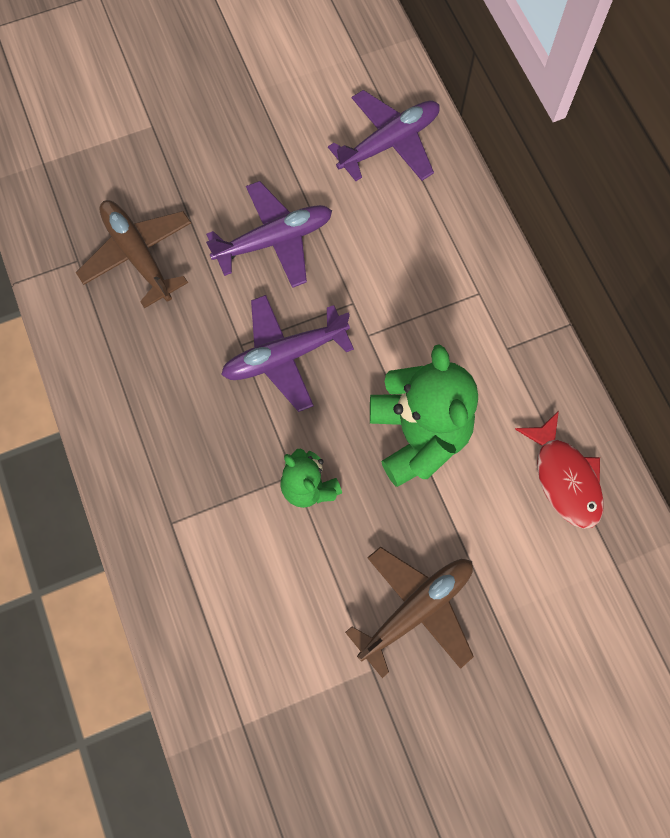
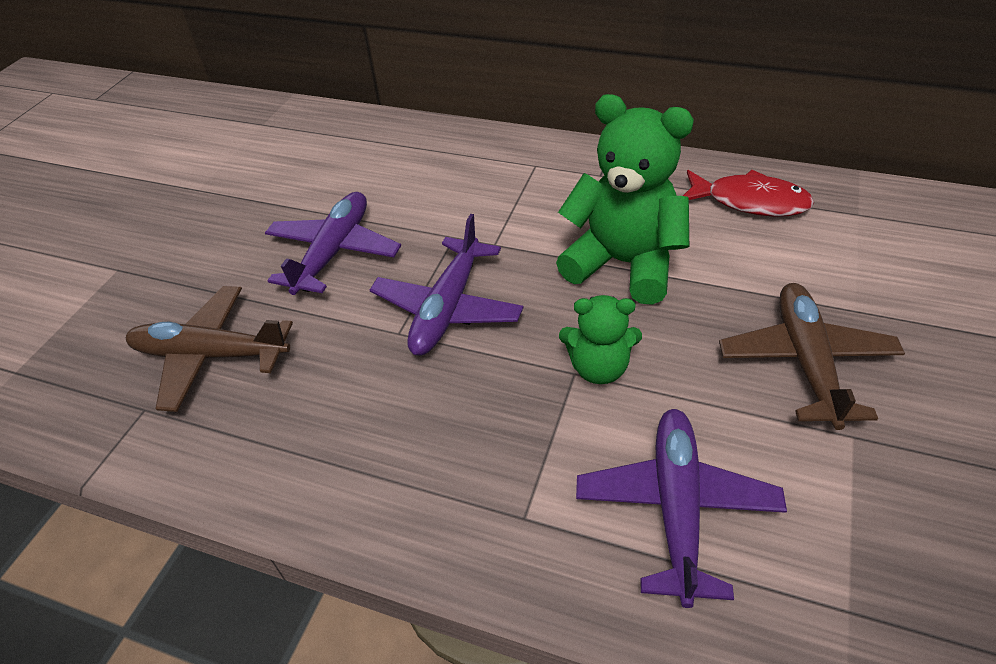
camera: 45 degrees left, 25 degrees down
(389, 143) = (351, 145): purple plane -> purple plane (676, 507)

